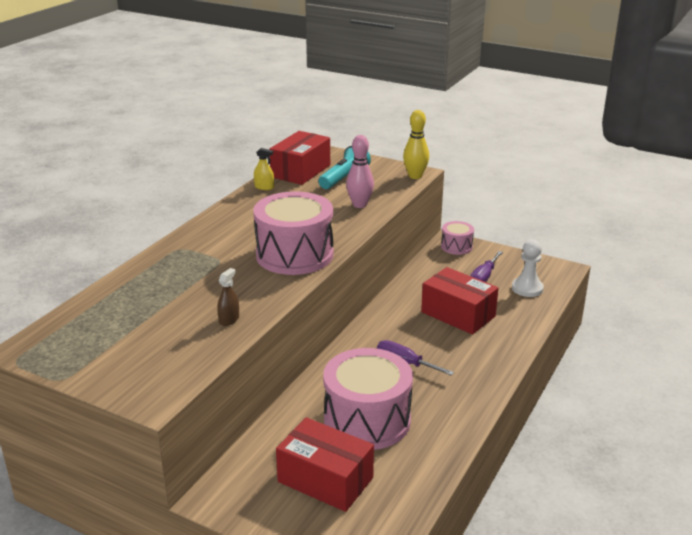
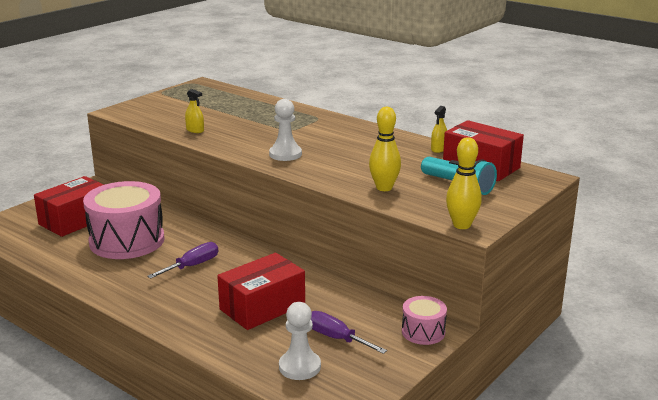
camera: 100 degrees right, 5 degrees down
(229, 319) = (195, 130): brown spray bottle -> yellow spray bottle
(294, 255) = (285, 154): pink drum -> white pawn
(359, 205) = (384, 188): pink bowling pin -> yellow bowling pin

